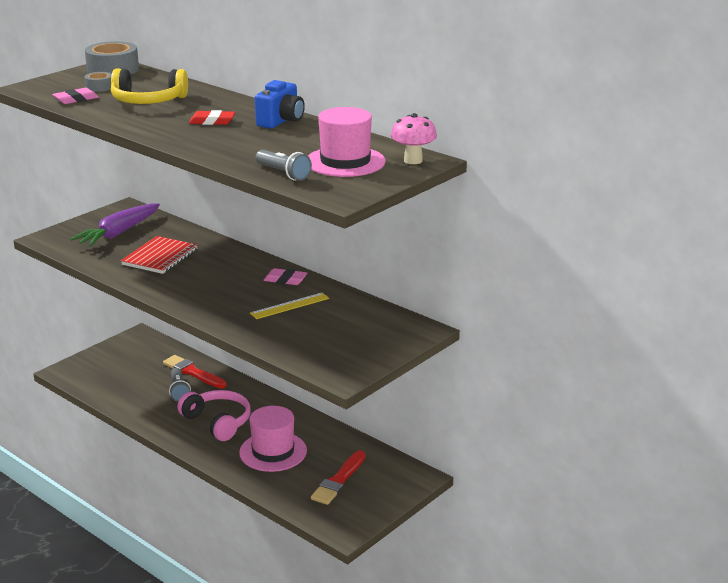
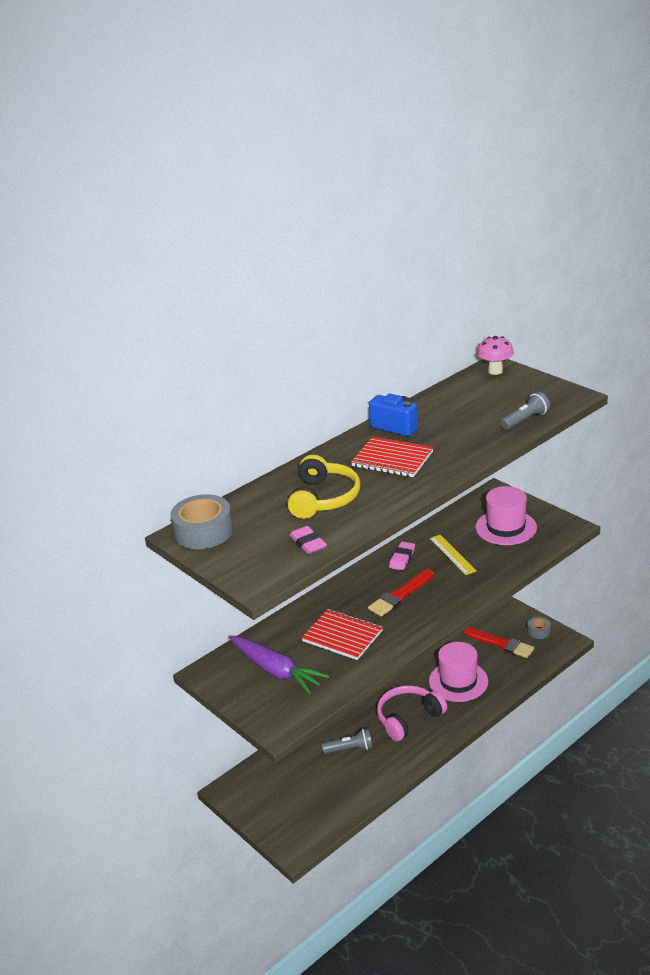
camera: 80 degrees left, 5 degrees up
(99, 87) = (267, 533): grey tape -> grey tape (539, 631)
(193, 372) = (315, 741): red brush -> red brush (400, 595)
(212, 121) = (392, 459): red eraser -> red notebook
(345, 162) = (498, 396): pink hat -> pink hat (506, 527)

